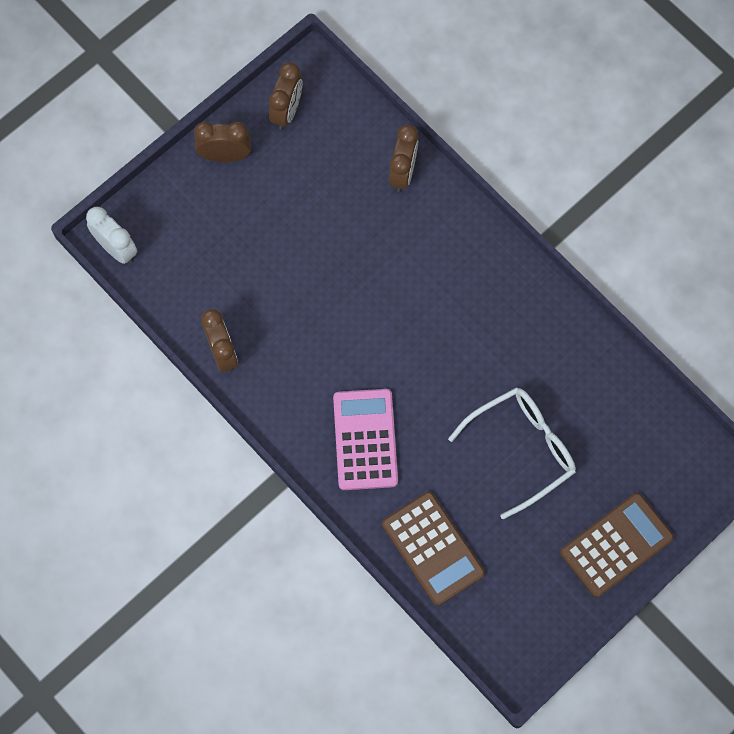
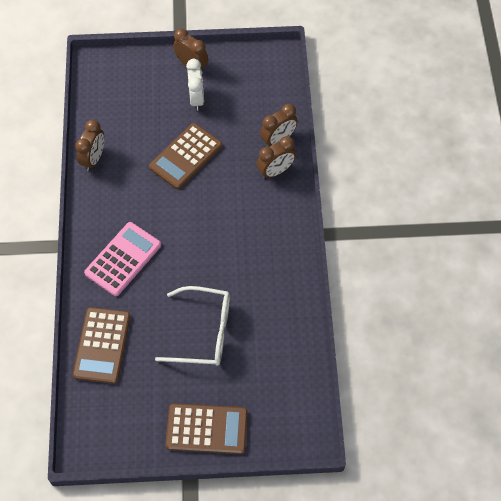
camera: 40 degrees right, 10 degrees down
(116, 248) = (92, 71): white clock -> white clock (196, 99)
(287, 111) = (245, 67): brown clock -> brown clock (275, 171)
(321, 270) = (186, 156): none -> brown calculator

